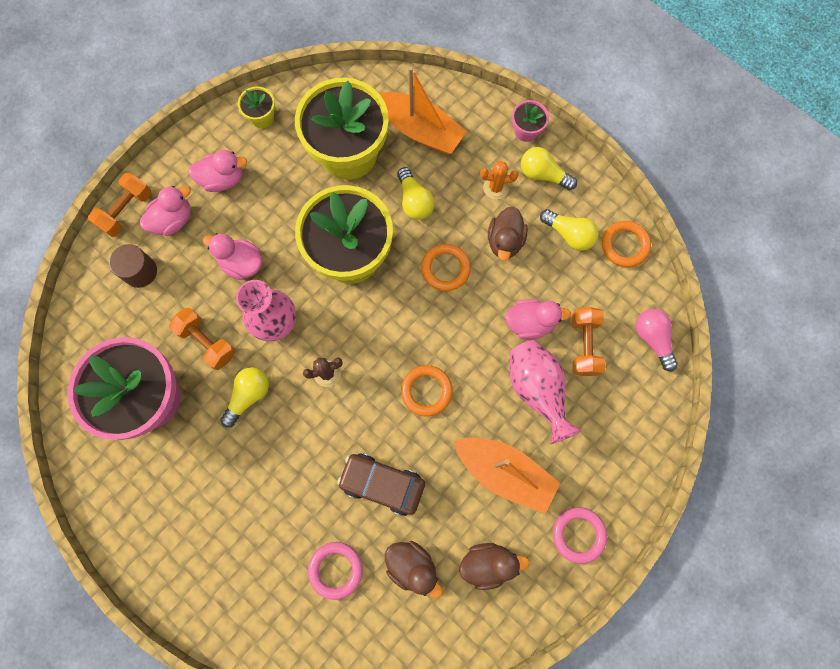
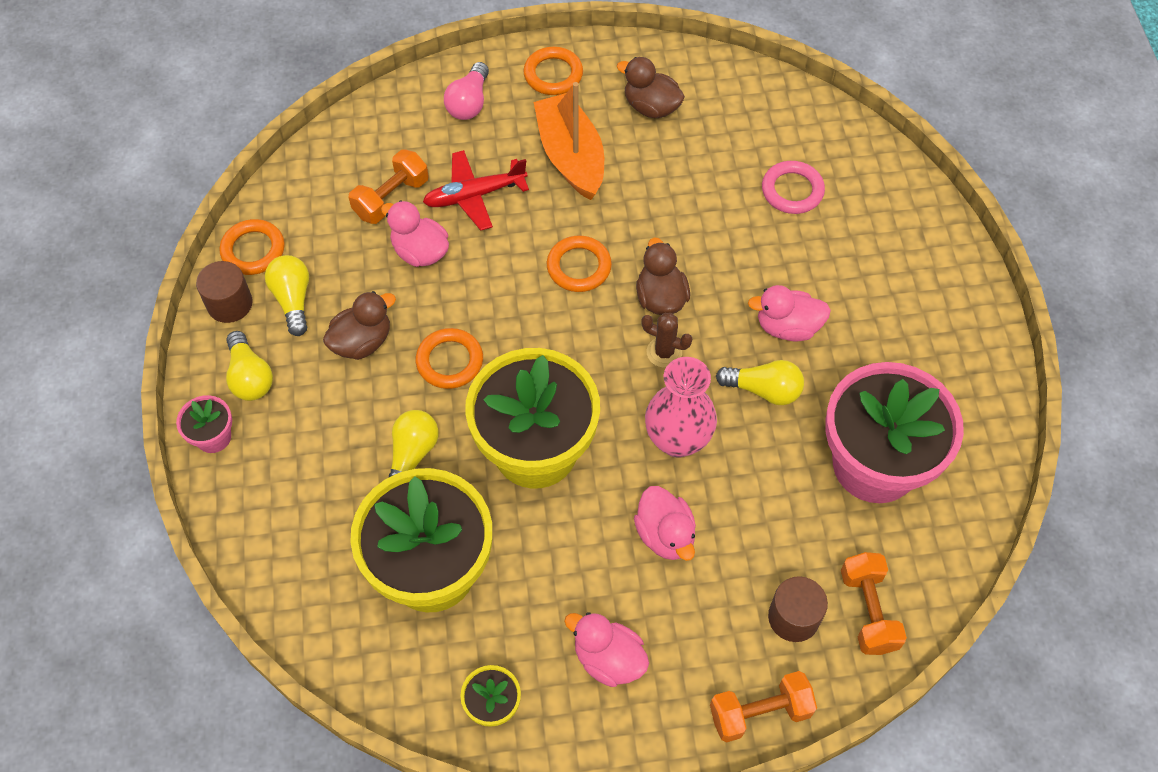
camera: 140 degrees left, 15 degrees down
(173, 220) = (709, 653): pink duck -> pink duck (787, 327)
(207, 342) = (769, 476): orange dumbbell -> orange dumbbell (868, 611)
(248, 396) = (763, 390): yellow light bulb -> yellow light bulb turned 150 degrees counterclockwise
(382, 484) = (692, 223): brown car -> none
(412, 565) = (719, 148): brown duck -> brown duck (660, 298)
(420, 131) = (324, 531): orange boat -> none
(495, 188) = (313, 402): orange cactus -> none
(536, 390) = (474, 195): pink vase -> red plane
(578, 534) = (553, 74): pink ring -> orange ring
(600, 204) = (230, 304): none -> brown cylinder
(652, 339) = (324, 159): pink light bulb -> pink light bulb (469, 103)

